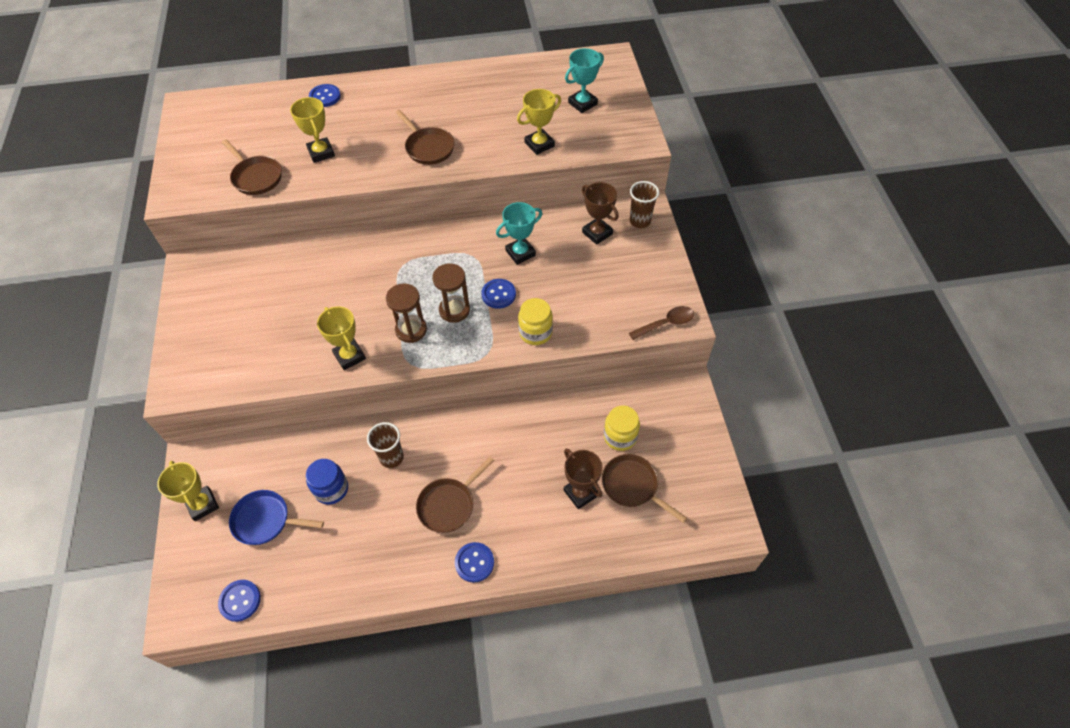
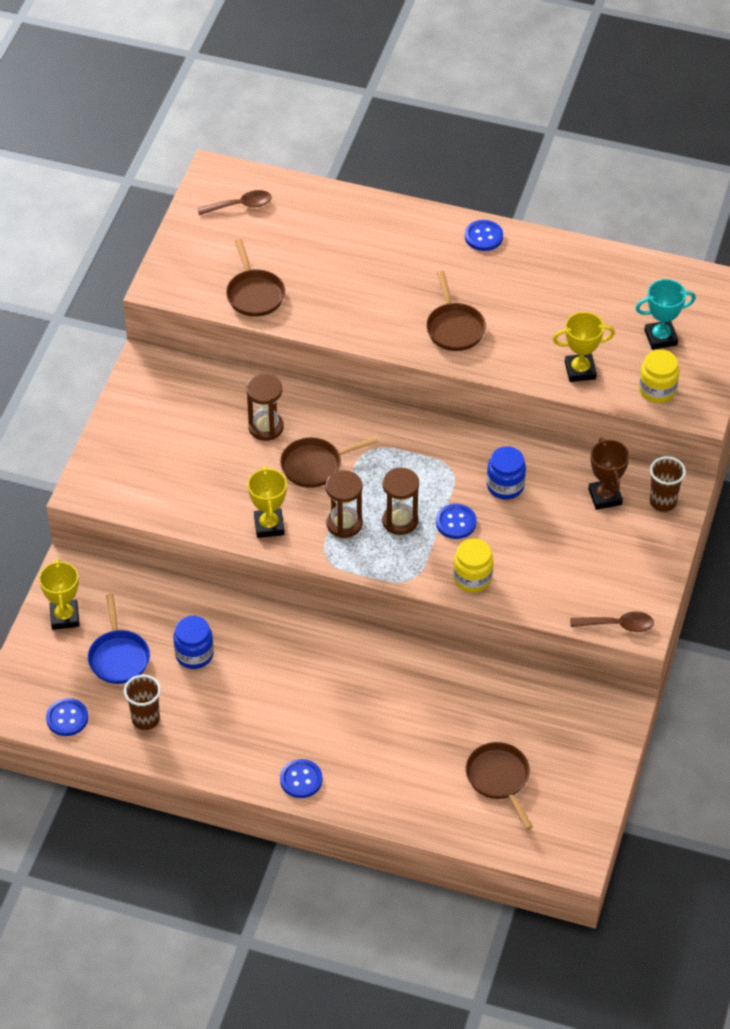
camera: 25 degrees right, 5 degrees down
(216, 119) = (240, 205): none -> brown spoon
(265, 520) = (118, 657): blue pan -> blue pan turned 135 degrees counterclockwise
(311, 279) = (266, 427): none -> brown hourglass
(321, 153) = (335, 290): yellow trophy -> none
(325, 97) = (371, 220): blue button -> blue button (483, 237)
(391, 457) = (267, 649): brown cup -> brown cup (145, 719)
(449, 505) = (303, 717): brown pan -> brown pan (315, 465)
(520, 253) = (505, 486): turquoise trophy -> blue jar
(580, 493) = (441, 762): brown trophy -> none
(620, 436) = (515, 727): yellow jar -> yellow jar (657, 390)

